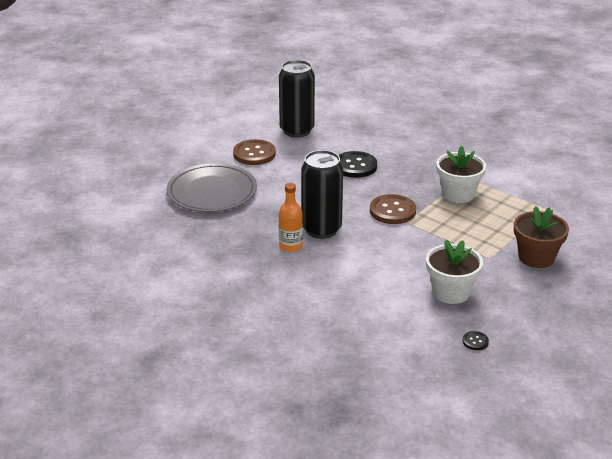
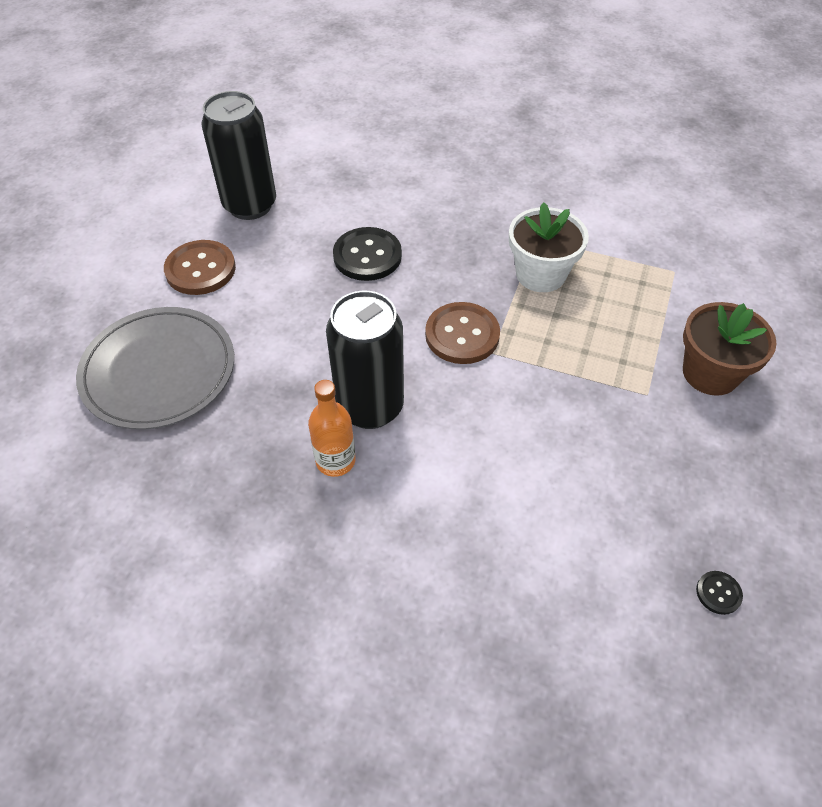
camera: 20 degrees left, 20 degrees up
(451, 292) = (628, 488): white flower pot -> none

